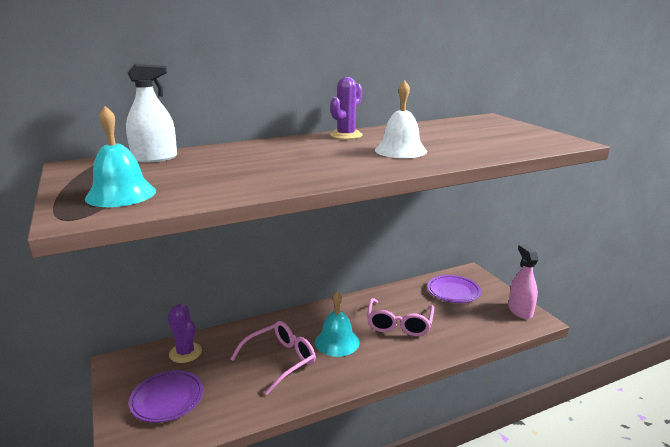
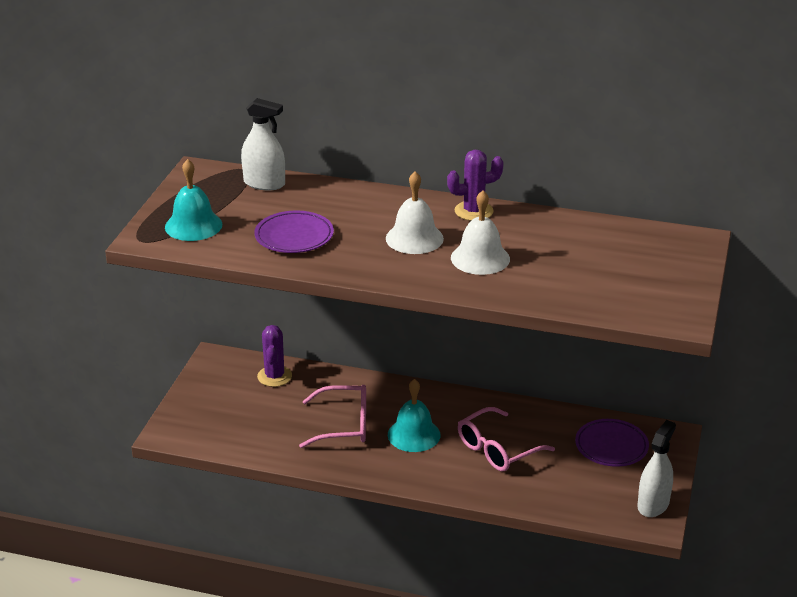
camera: 40 degrees right, 10 degrees up
(167, 399) = (225, 410): purple plate -> purple plate (294, 236)
(335, 153) = (414, 238): none -> white bell
(520, 311) = (653, 504): pink spray bottle -> white spray bottle

